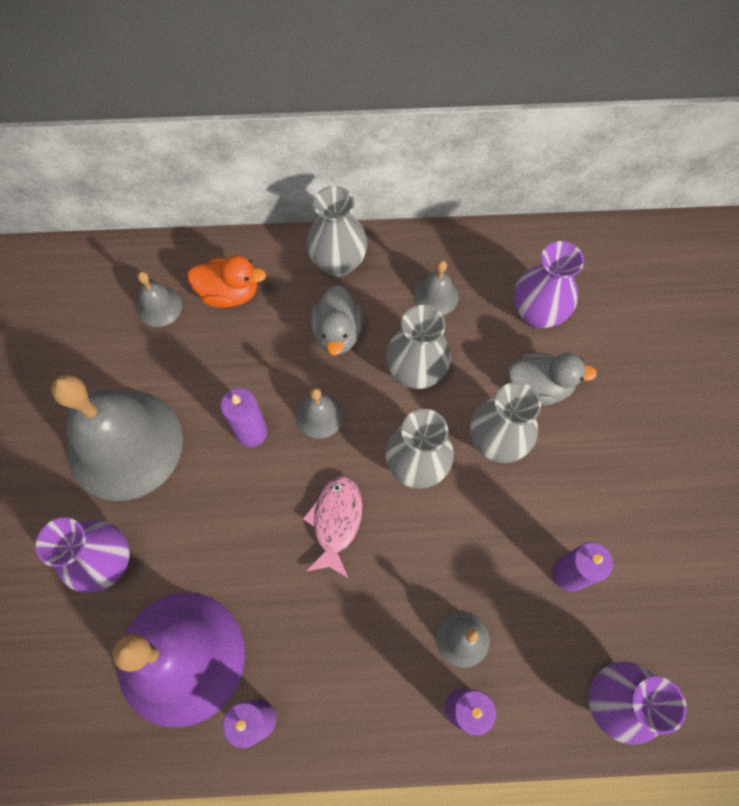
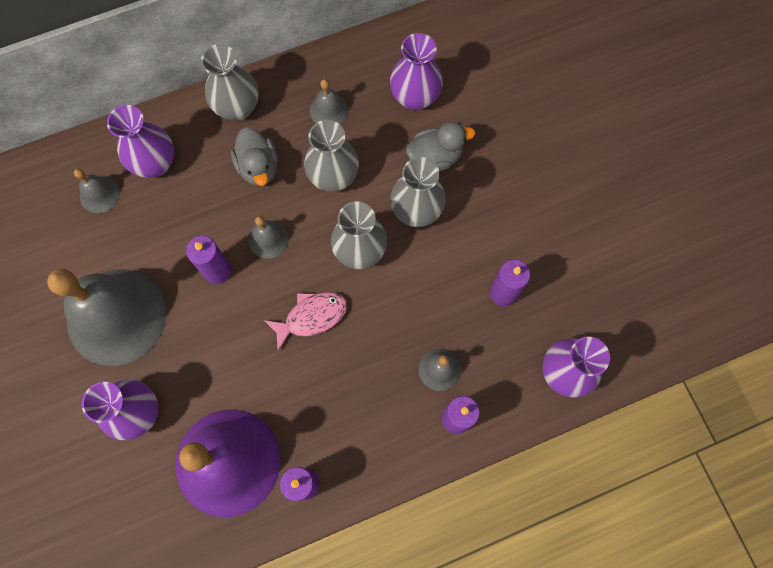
camera: 20 degrees left, 5 degrees up
(229, 293) = (155, 163): orange duck -> purple vase
(336, 522) = (311, 317): pink fish -> pink fish turned 75 degrees clockwise

